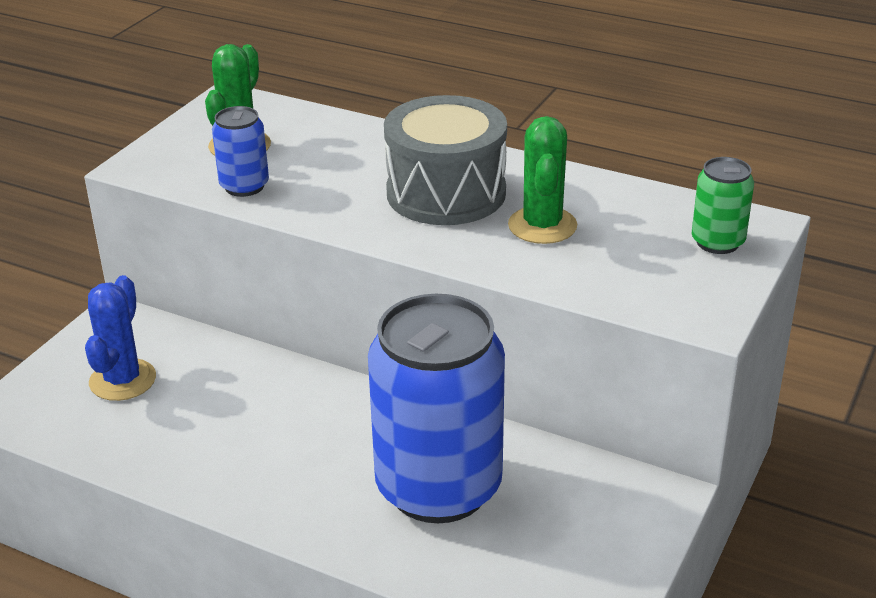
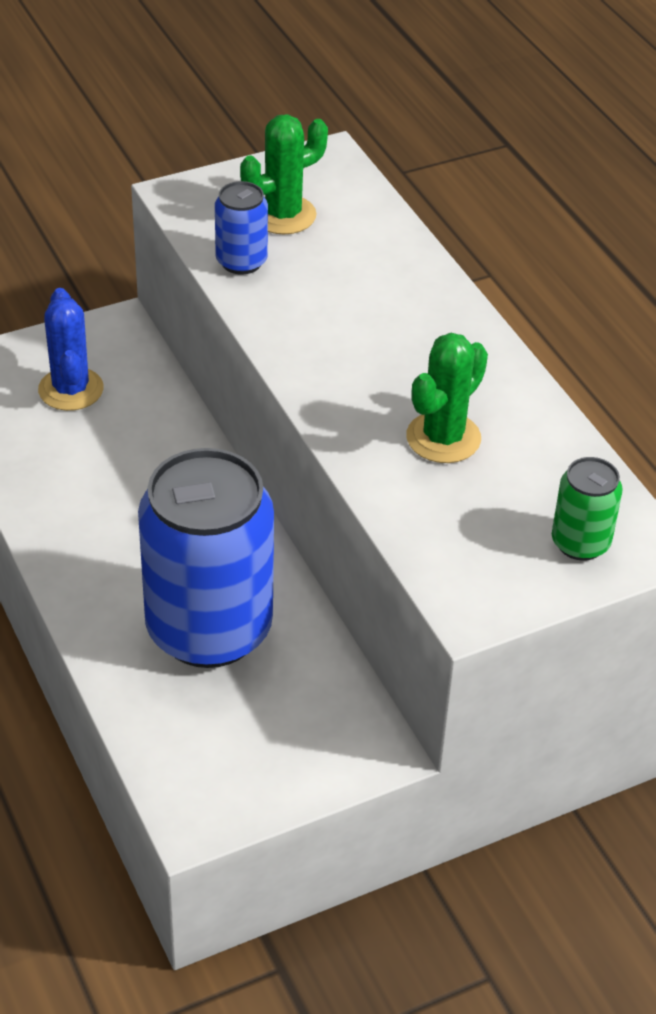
camera: 35 degrees right, 10 degrees up
(122, 380) = (71, 389): blue cactus -> blue cactus turned 60 degrees counterclockwise
(446, 193) = (400, 358): grey drum -> none

